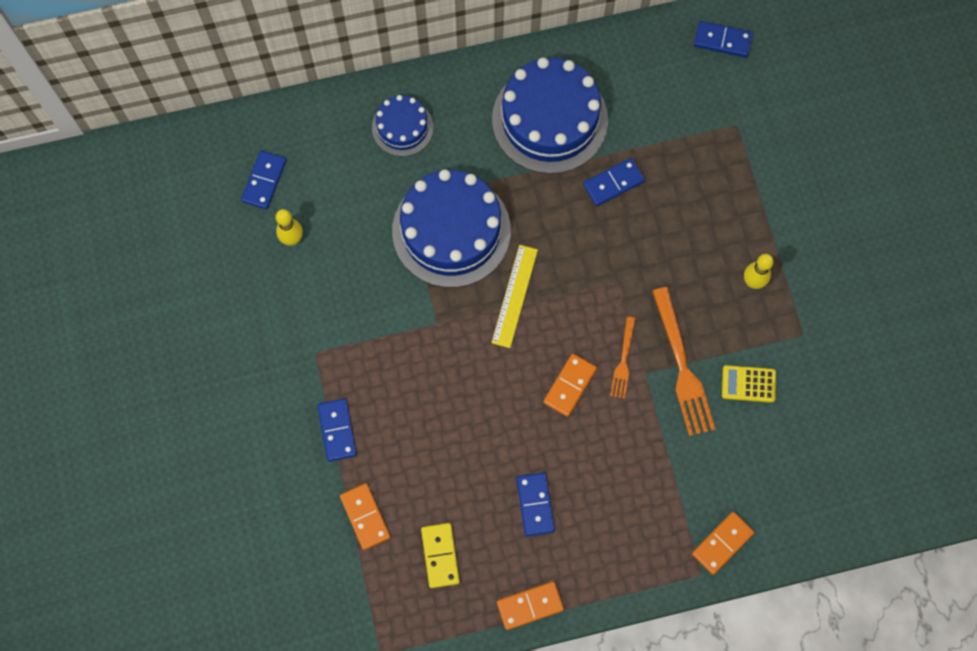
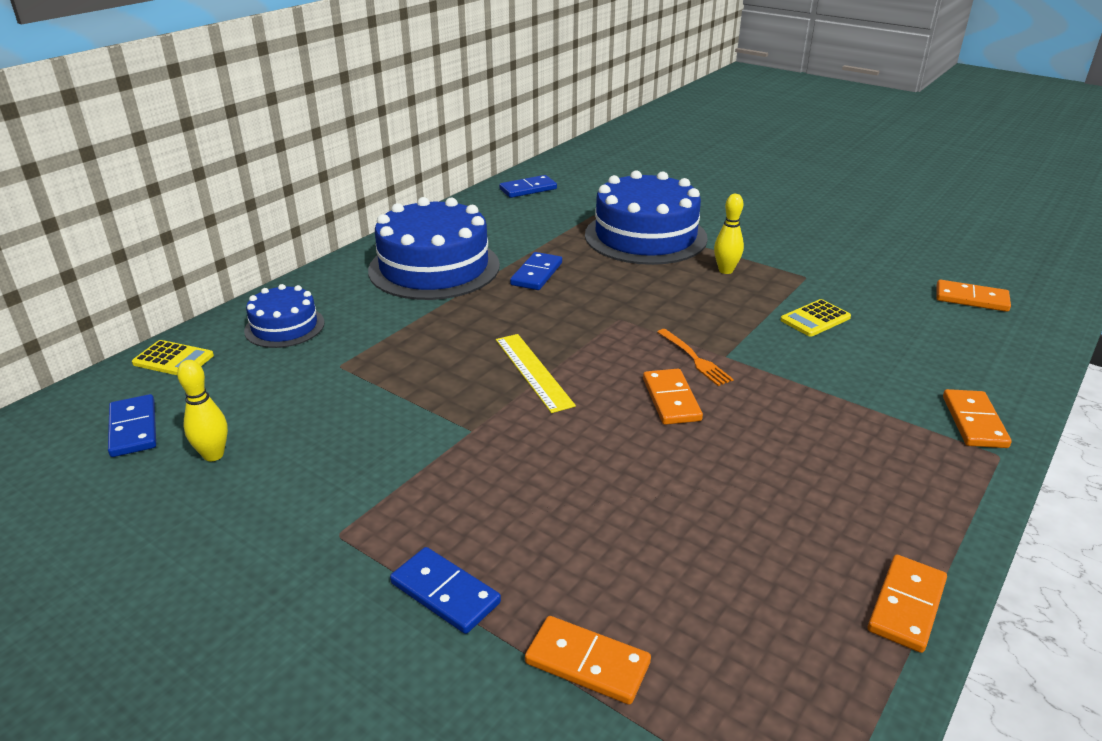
camera: 40 degrees left, 40 degrees down
(318, 119) = (173, 359): none -> yellow calculator
(440, 555) = (736, 634): yellow domino -> none
(451, 231) = (412, 363): blue cake -> blue cake (645, 236)
(535, 504) = (771, 507): blue domino -> none
(682, 367) = (750, 337): orange fork -> none
(888, 451) = (971, 299): none -> orange domino

